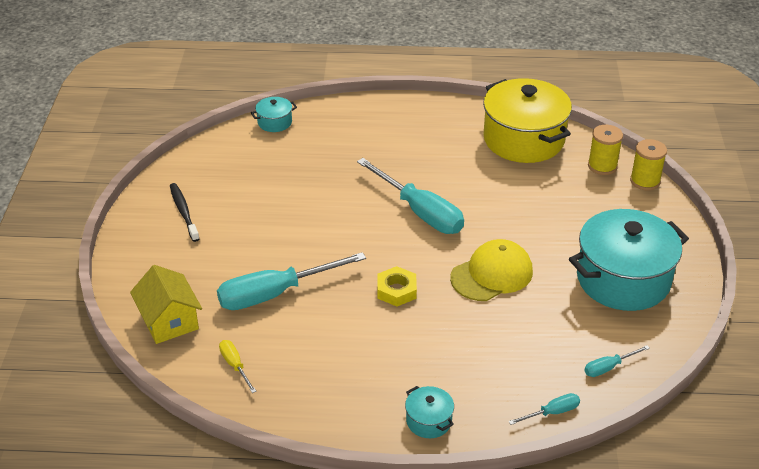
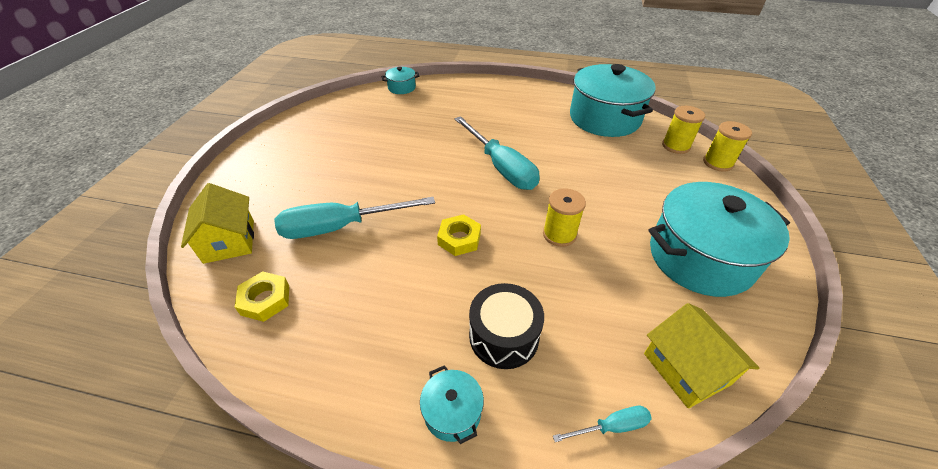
camera: 10 degrees right, 5 degrees up
(184, 212) = (297, 145): black toothbrush -> none
(235, 365) = (265, 300): yellow screwdriver -> yellow nut
(457, 365) = (504, 336): none -> black drum
(492, 274) = (559, 234): yellow cap -> yellow spool
(523, 139) = (604, 118): yellow pot -> turquoise pot
(608, 367) = (686, 368): turquoise screwdriver -> yellow house

